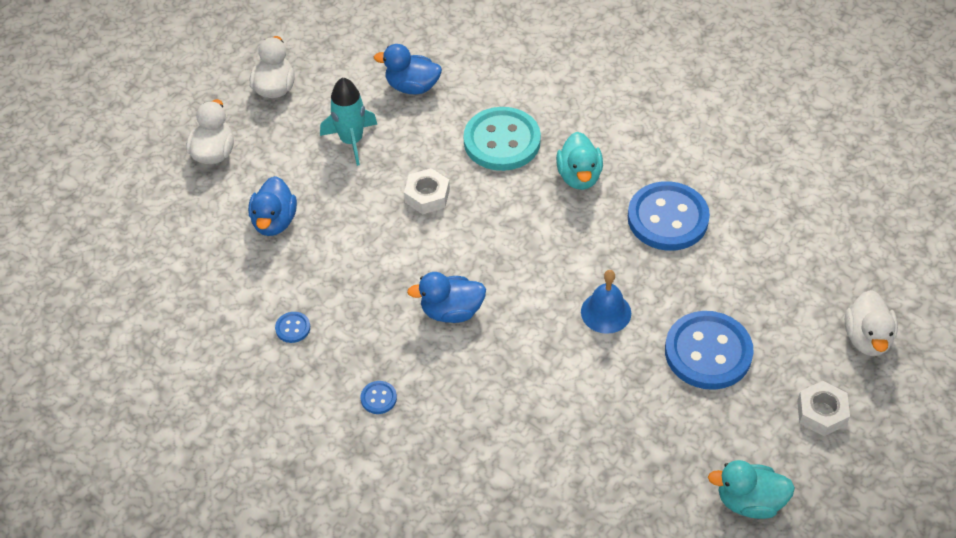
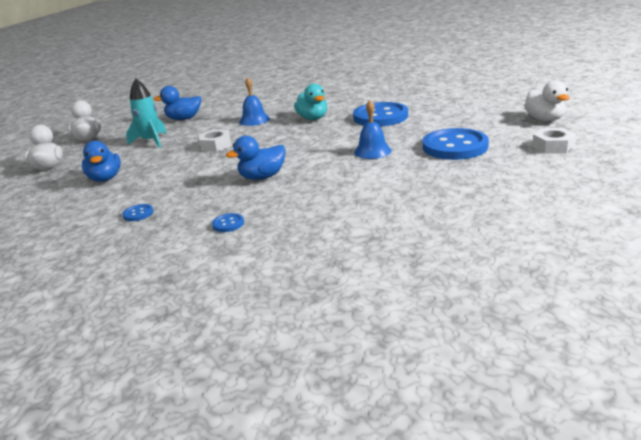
camera: 20 degrees left, 25 degrees down
(502, 141) = (254, 120): turquoise button -> blue bell
(749, 501) = (553, 188): turquoise duck -> none

